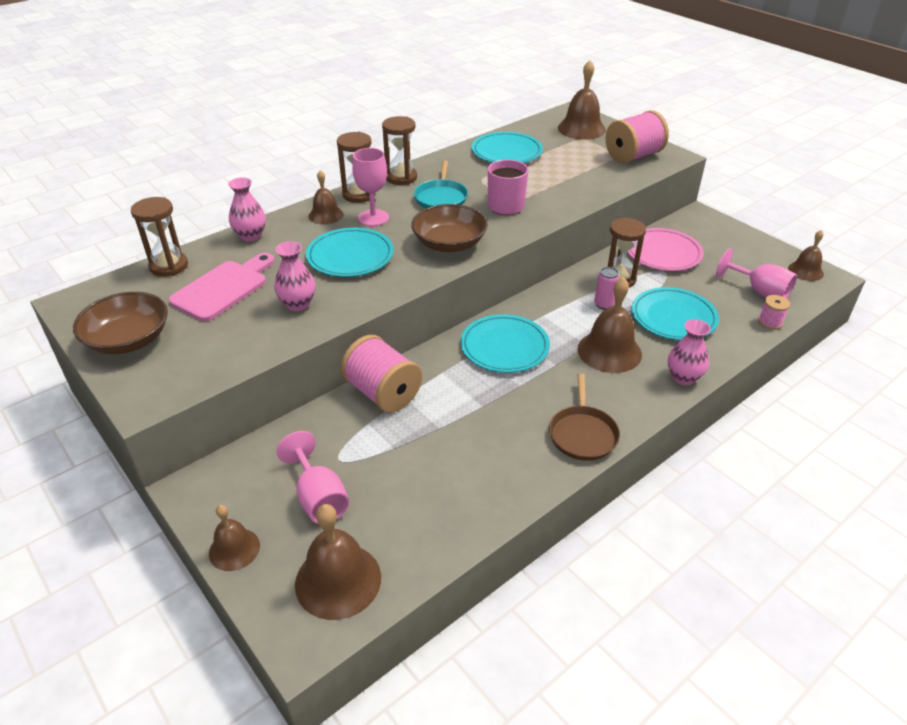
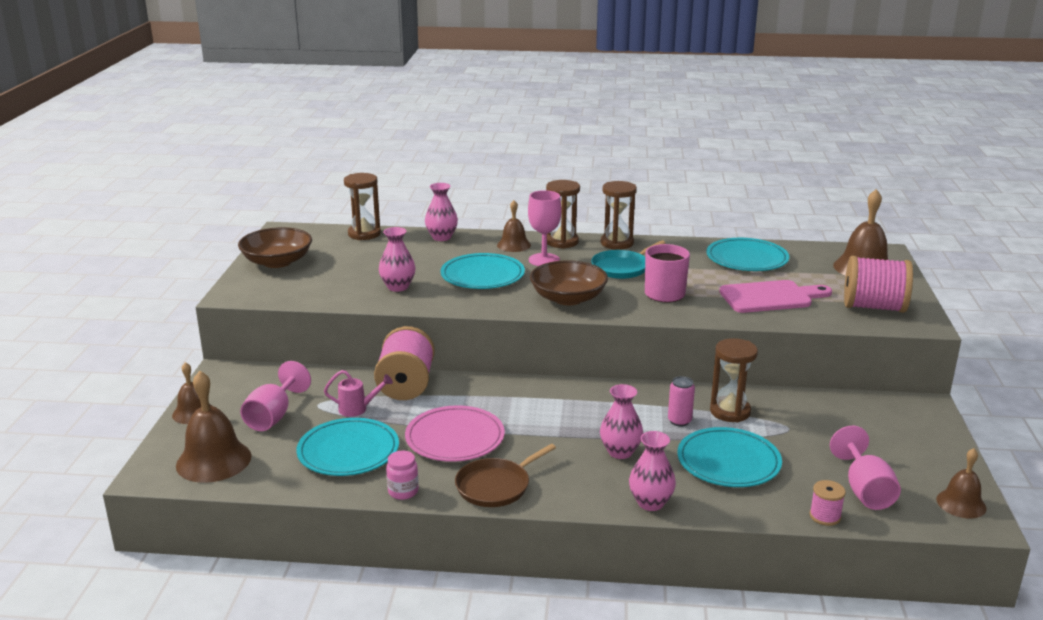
camera: 45 degrees right, 15 degrees down
(223, 288) = (372, 259): pink cutting board -> pink cutting board (770, 297)
(380, 440) = (358, 409): none -> pink watering can
(504, 347) = (540, 405): turquoise plate -> turquoise plate (348, 451)
(533, 487) = (403, 492): none -> pink jar
(609, 351) = (620, 452): brown bell -> pink vase
(663, 253) = (817, 414): pink plate -> pink plate (455, 438)

